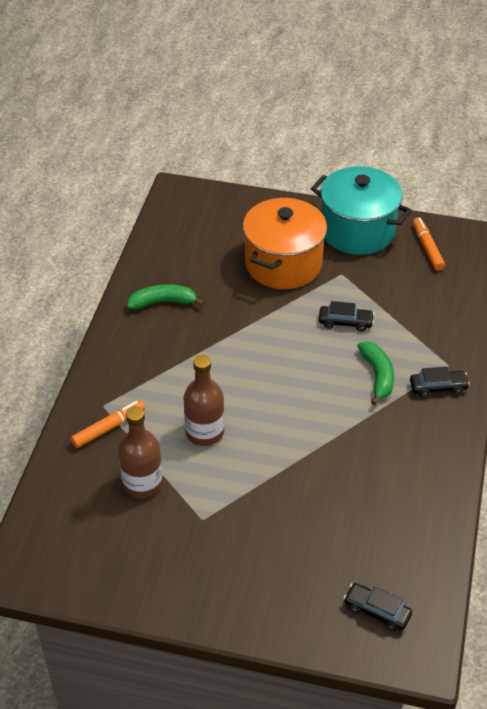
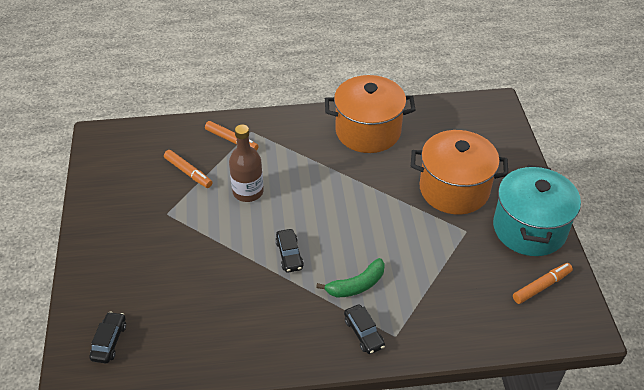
camera: 70 degrees right, 0 degrees up
(142, 483) = (188, 172): brown bottle -> orange marker
(163, 302) = (368, 131): green banana -> orange pot
(345, 322) = (408, 248): black car -> black car (289, 255)

